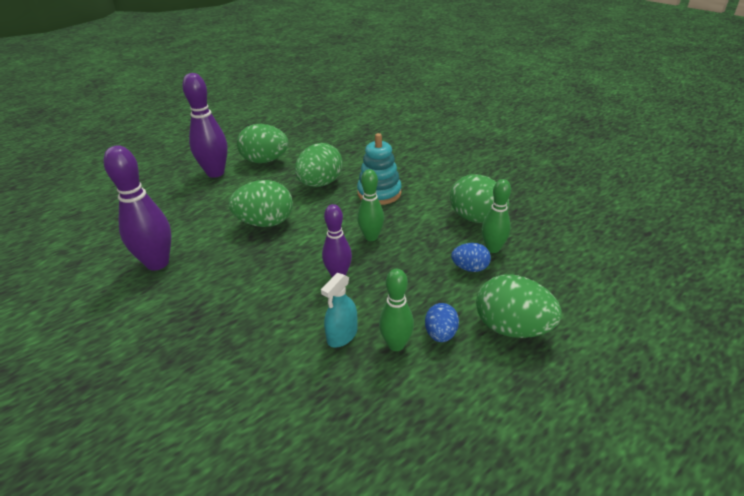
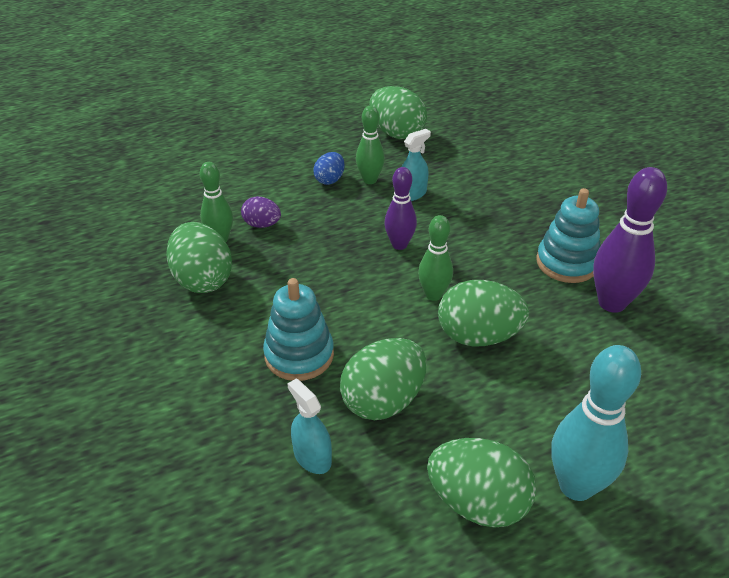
camera: 165 degrees left, 5 degrees up
(185, 289) = (566, 263): none -> turquoise stacking toy
(215, 173) = (576, 486): purple bowling pin -> turquoise bowling pin
(349, 160) = (312, 457): none -> turquoise spray bottle
(371, 237) = (345, 282): green bowling pin -> green bowling pin (433, 295)
(470, 268) = (262, 224): blue egg -> purple egg
(512, 328) = (269, 173): green egg -> green egg (396, 133)

